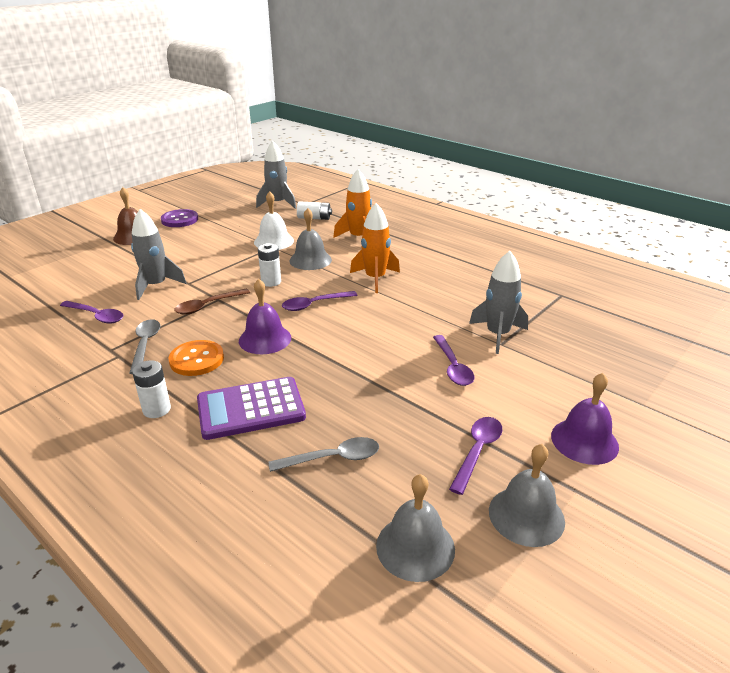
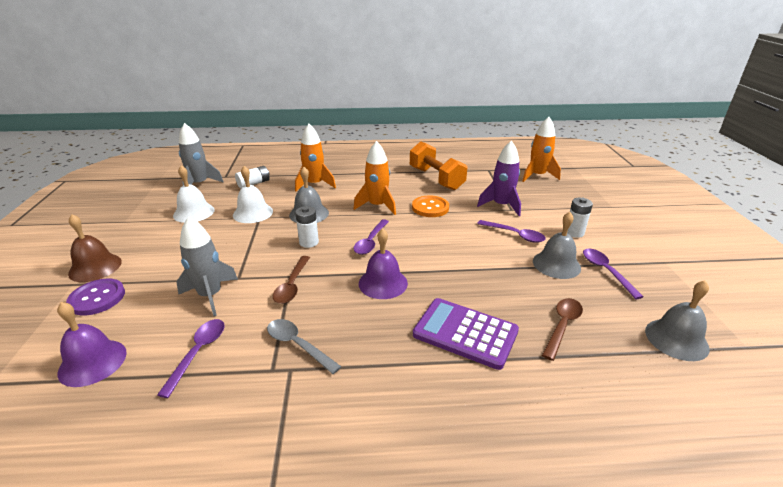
camera: 45 degrees left, 0 degrees up
(96, 316) = (198, 353): purple spoon -> purple spoon turned 60 degrees counterclockwise
(156, 409) = (406, 383): white battery -> white battery (574, 232)
(180, 220) = (122, 232): purple button -> purple button (97, 298)
(197, 359) = (363, 328): orange button -> orange button (430, 208)
(239, 224) = (194, 212): none -> white bell
(251, 409) = (465, 333): purple calculator -> purple calculator turned 90 degrees clockwise
(332, 458) = (562, 326): grey spoon -> brown spoon
(481, 279) = (436, 178): none -> orange dumbbell
(497, 335) = (501, 205): grey rocket -> purple rocket
(526, 515) = (675, 287): grey bell -> grey bell (556, 264)
(584, 441) = (627, 237): purple bell -> purple bell (92, 362)
(612, 327) = (537, 176): none -> orange rocket

